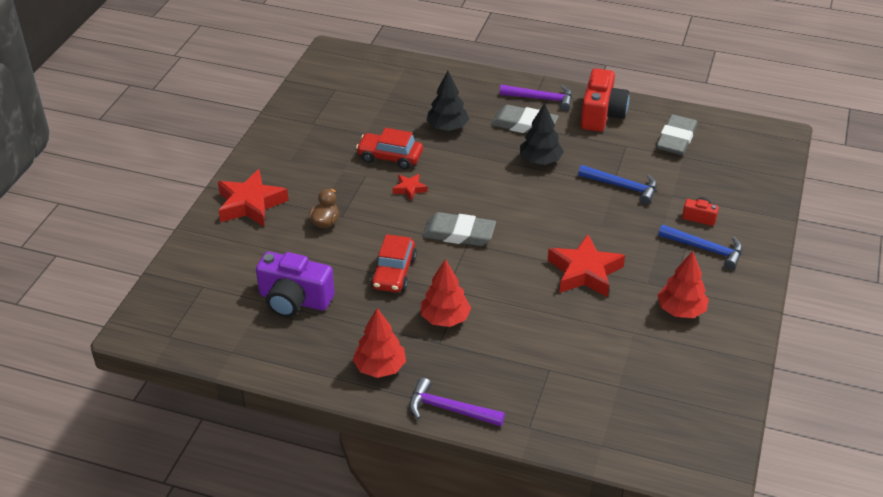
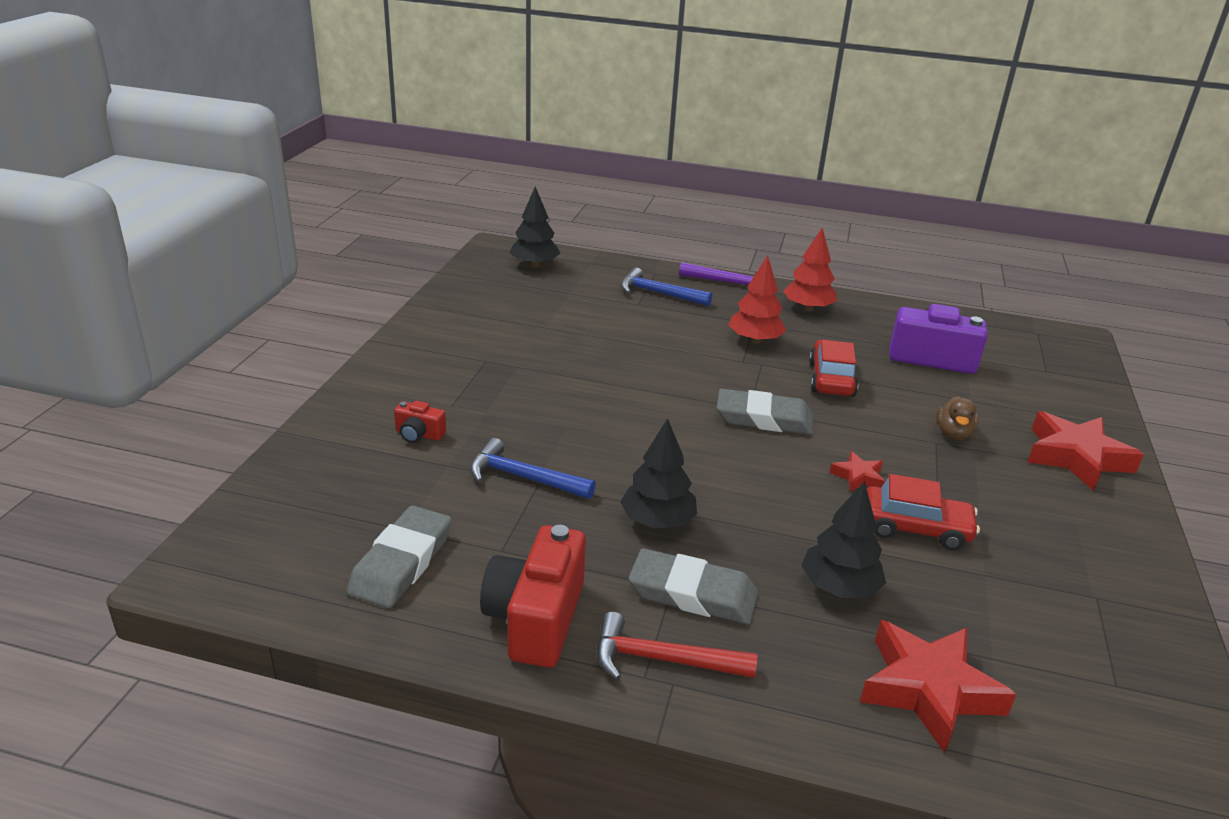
camera: 175 degrees right, 10 degrees down
(541, 99) = (662, 660): purple hammer -> red hammer
(584, 272) = (594, 377): red star -> red star (929, 690)
(663, 438) = (534, 265): none -> black tree
(681, 310) = (485, 342): red tree -> none
(705, 249) = (428, 397): blue hammer -> blue hammer (658, 293)

